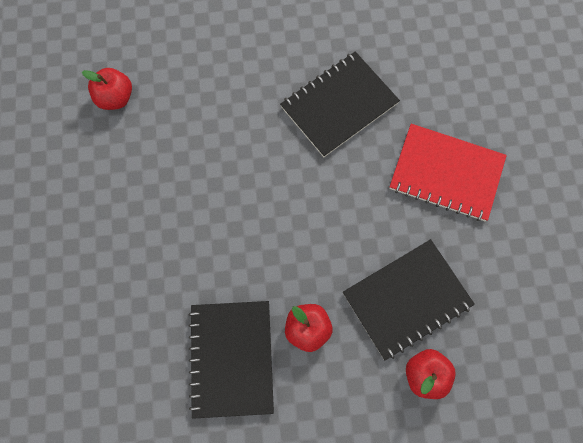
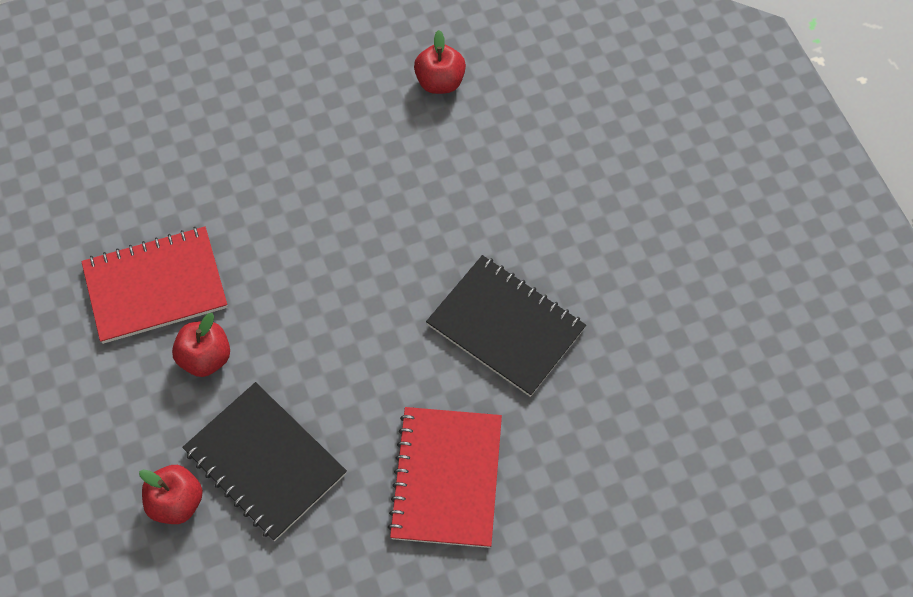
camera: 75 degrees right, 10 degrees down
(232, 358) = (155, 287): black notebook -> red notebook

